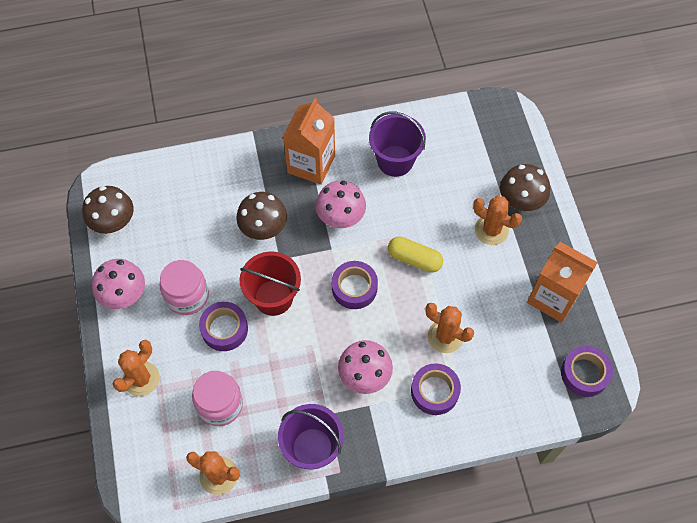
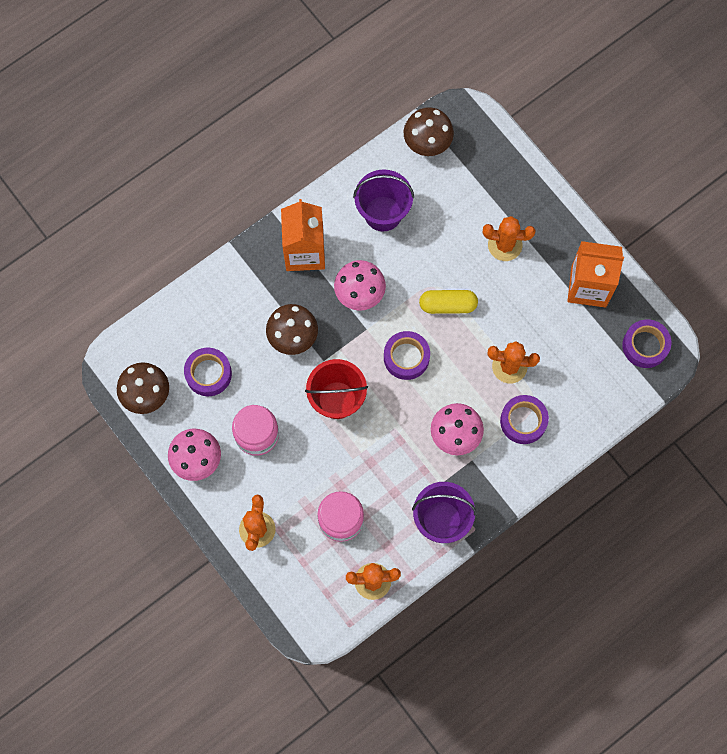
camera: 25 degrees left, 10 degrees up
(224, 329) = (308, 449): purple tape -> purple tape (208, 374)
(521, 200) = (518, 203): brown mushroom -> brown mushroom (427, 142)

